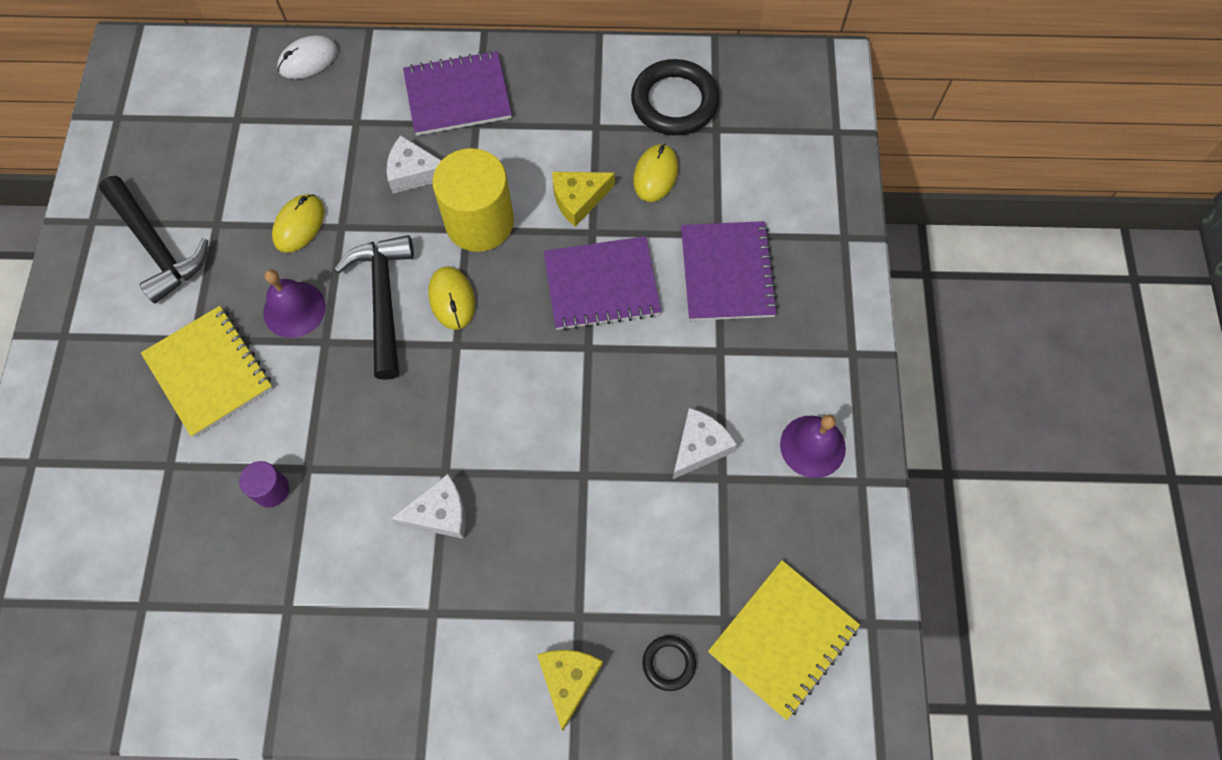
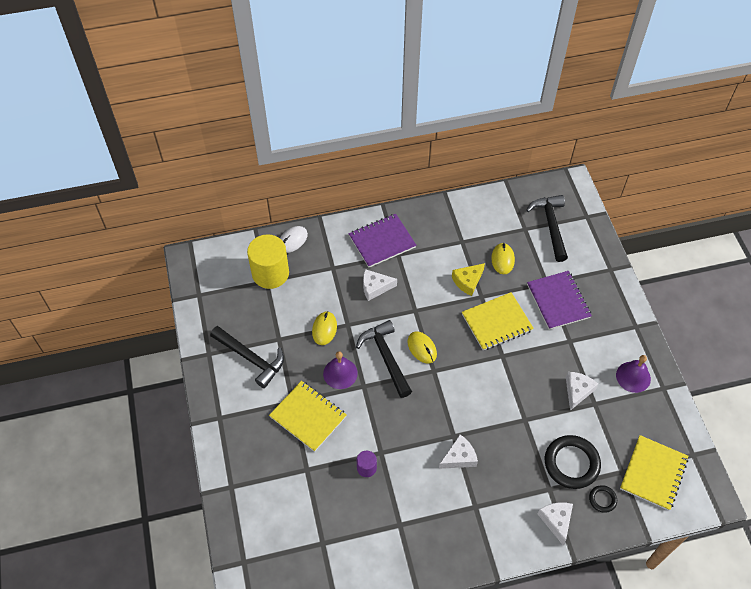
camera: 15 degrees left, 10 degrees down
(479, 222) = (420, 305): yellow cylinder -> yellow cylinder (270, 273)
(568, 680) = (556, 521): yellow cheese -> white cheese
(601, 285) = (497, 322): purple notebook -> yellow notebook
(674, 102) = (498, 219): black ring -> black ring (571, 463)
(765, 134) = (551, 226): none -> black hammer

